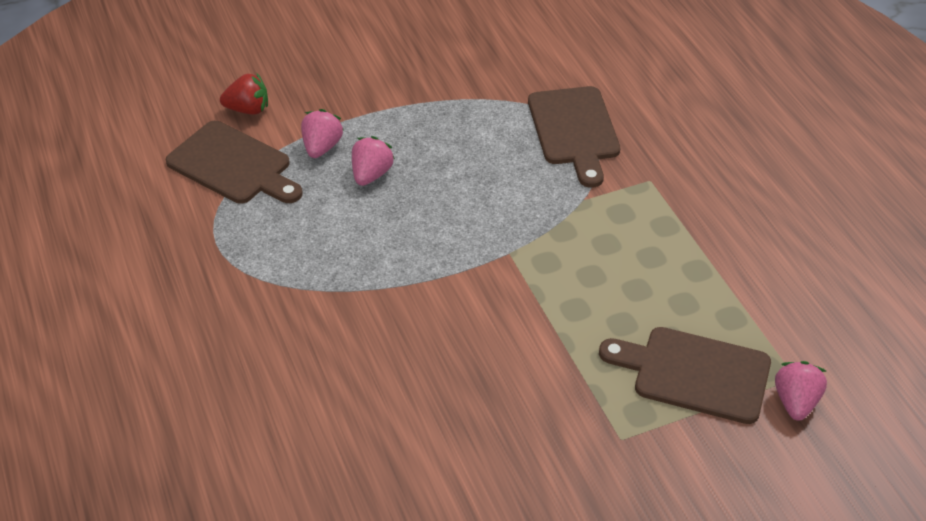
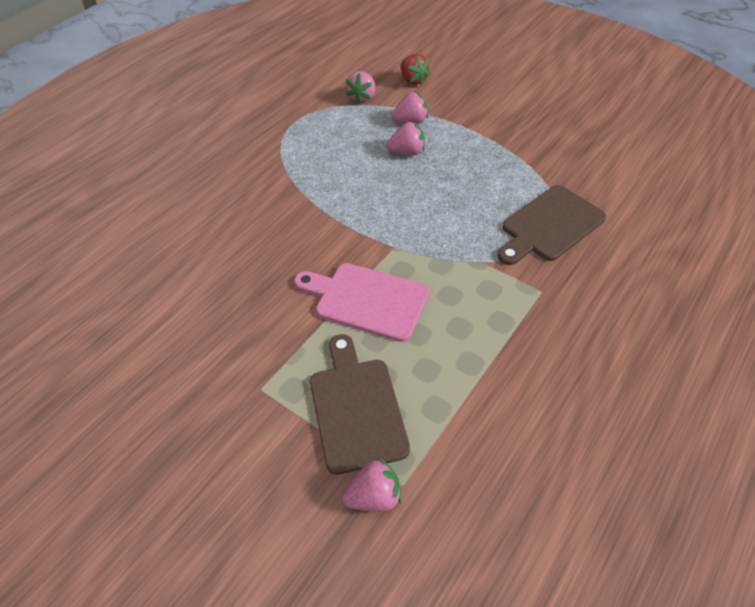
camera: 60 degrees right, 5 degrees up
(233, 165) = (362, 97): brown cutting board -> pink strawberry
(566, 307) = (366, 300): none -> pink cutting board

